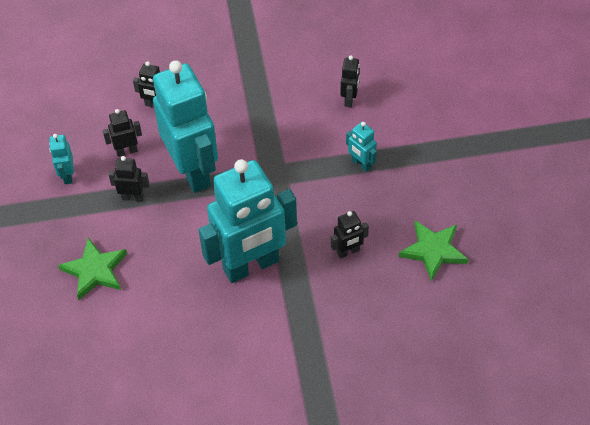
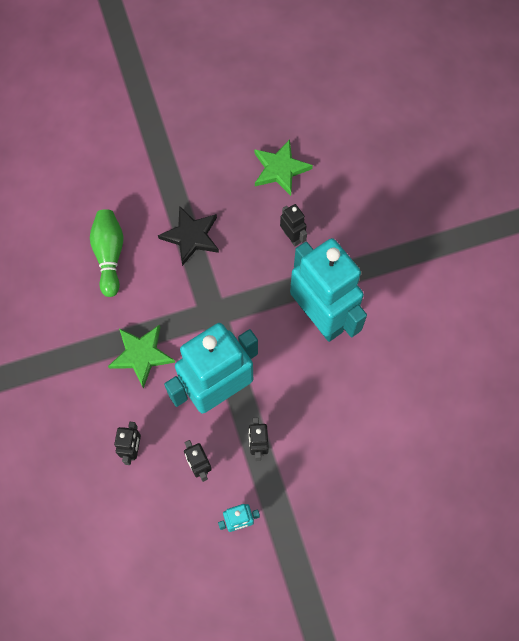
camera: 100 degrees left, 15 degrees up
(95, 271) = (351, 462): green star -> green star (141, 355)
(349, 99) = (109, 255): black robot -> green bowling pin
(361, 164) = (191, 236): turquoise robot -> black star

